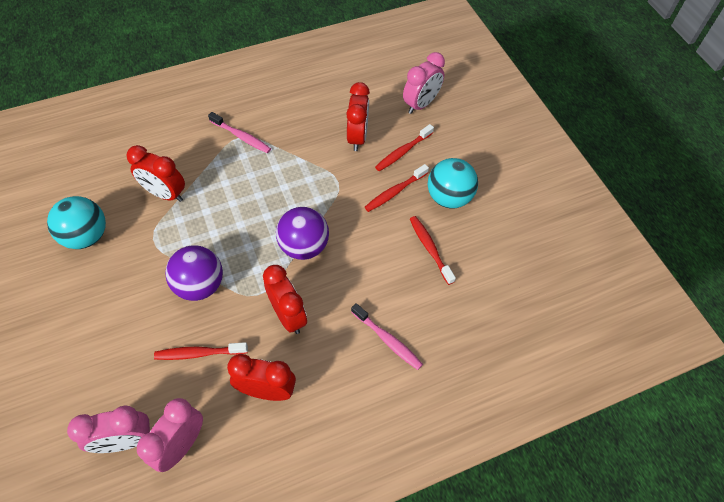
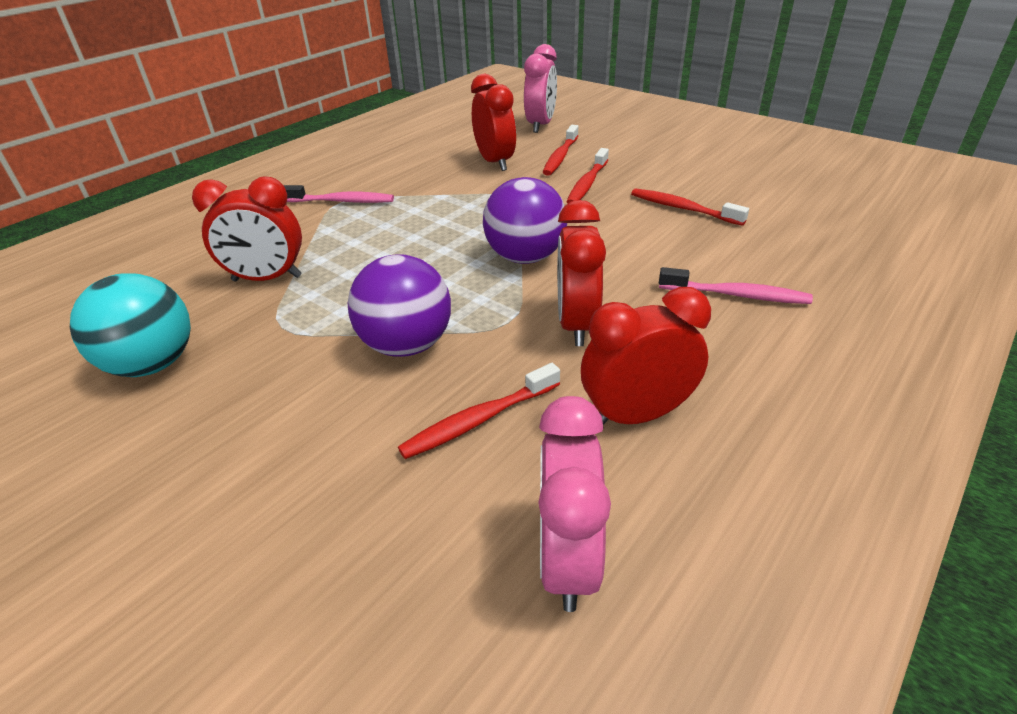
camera: 25 degrees left, 20 degrees down
(126, 440) = (447, 611): pink clock -> none
(288, 315) = (576, 324): red clock -> red clock turned 120 degrees counterclockwise
(449, 197) = (652, 170): turquoise ball -> none

